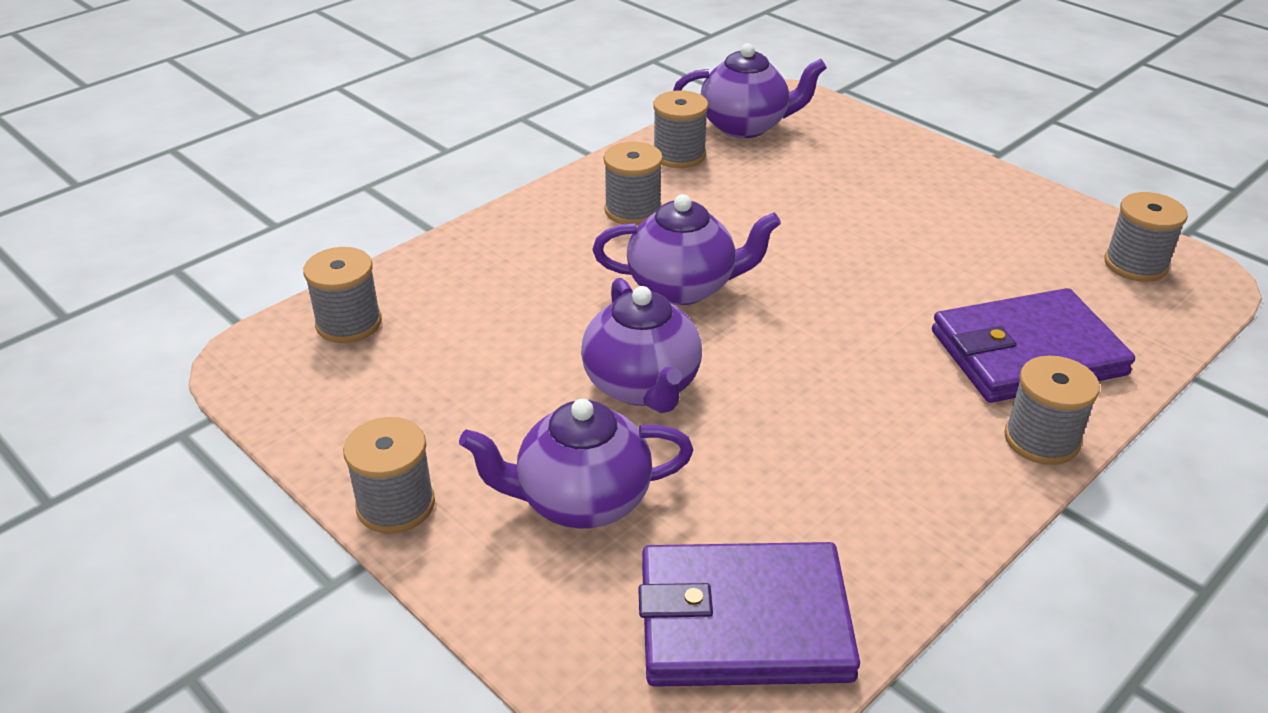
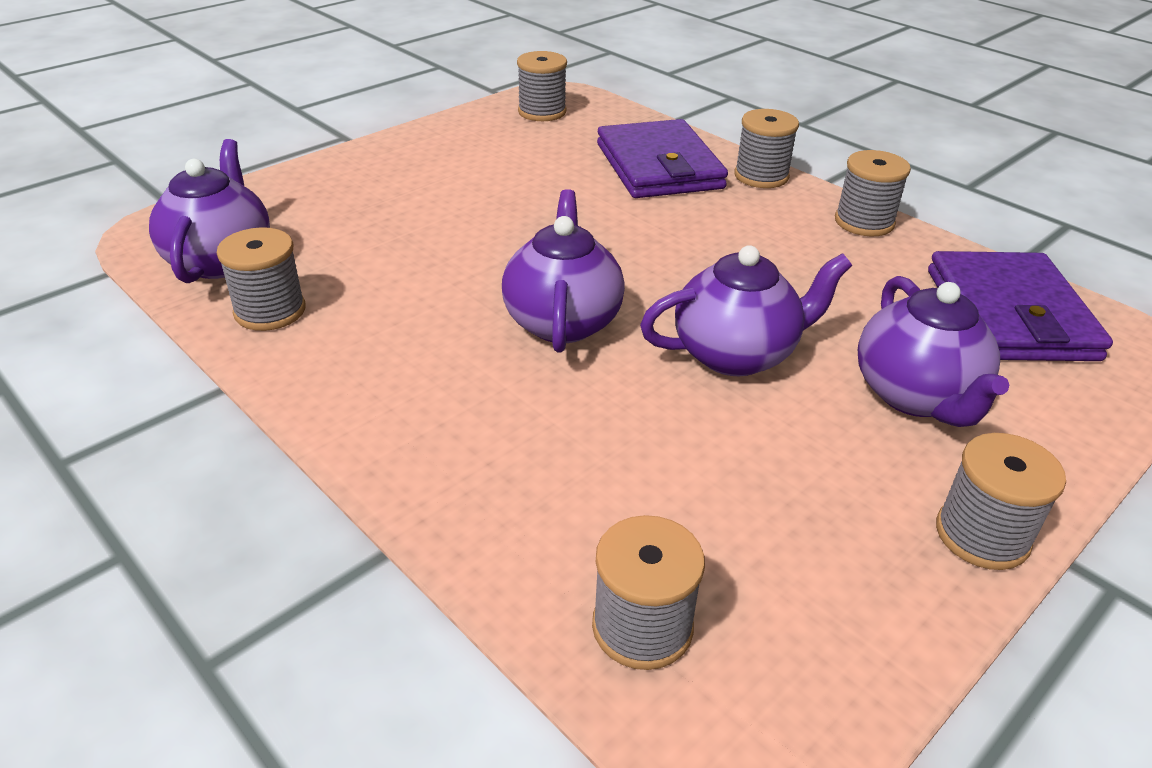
camera: 90 degrees left, 0 degrees up
(633, 210) = (393, 351): grey spool -> grey spool (864, 222)

